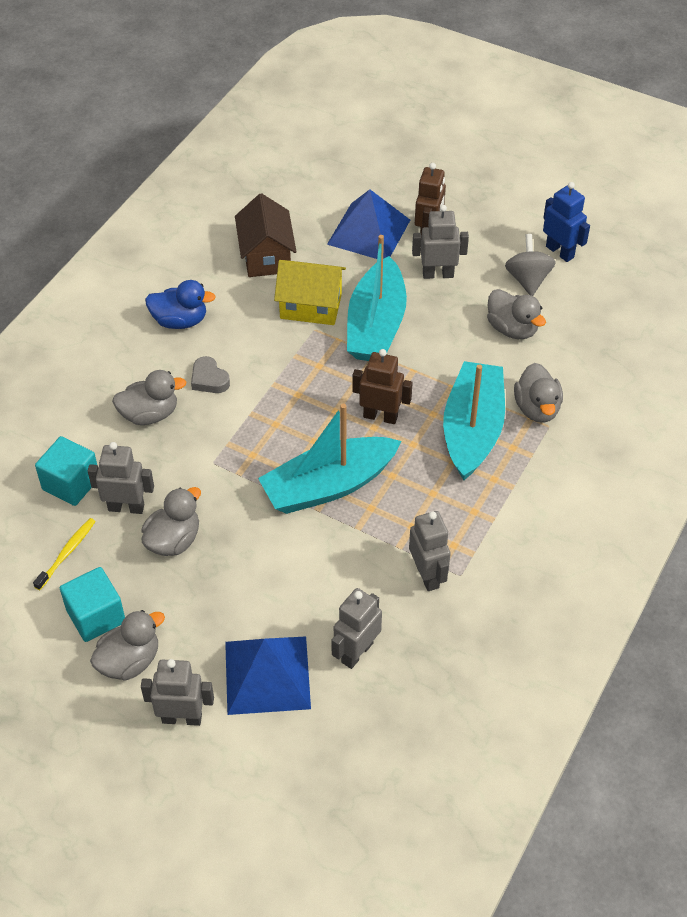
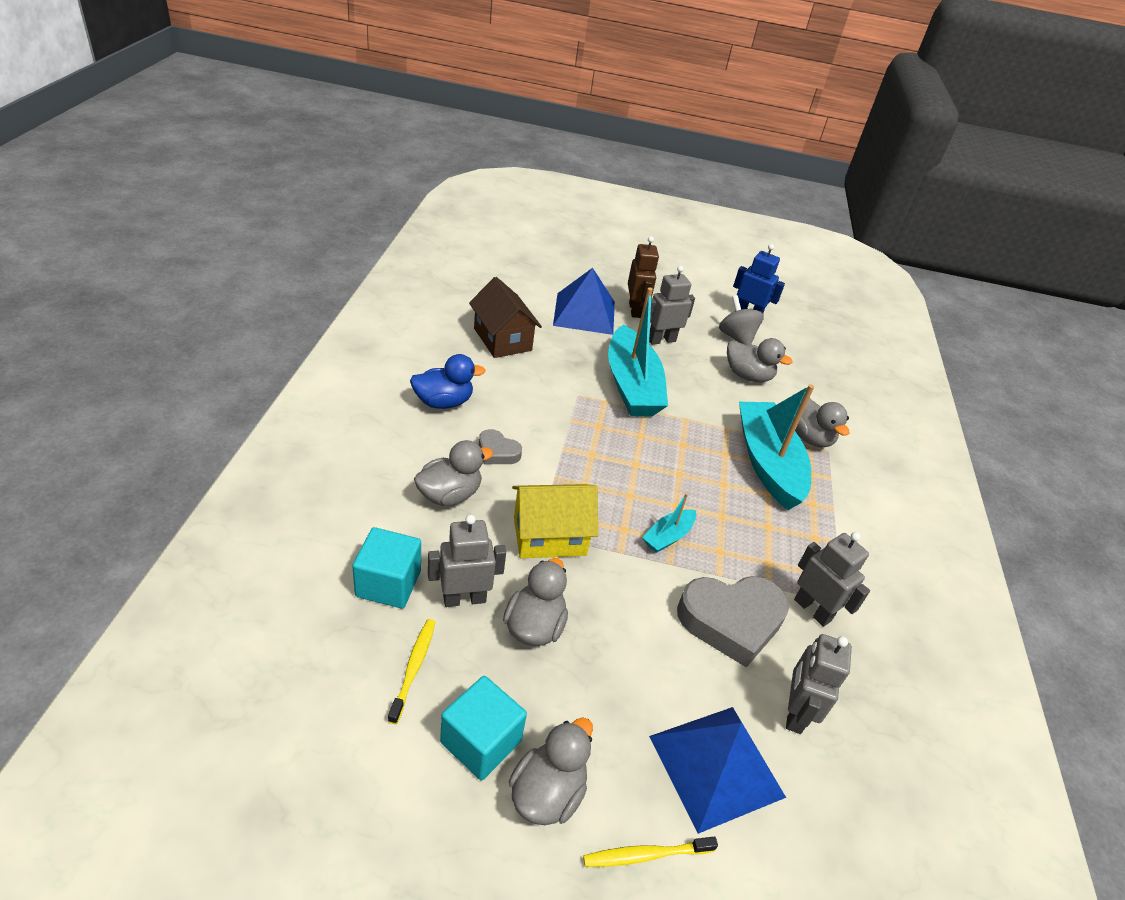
camera: 25 degrees left, 10 degrees down
(182, 718) = (646, 855): grey robot -> yellow toothbrush
(311, 306) = (564, 376): yellow house -> yellow house (549, 536)
(329, 485) = (668, 536): turquoise boat -> turquoise boat, size x0.46
(345, 570) = (731, 621): none -> grey heart
(380, 416) = (680, 463): brown robot -> none

